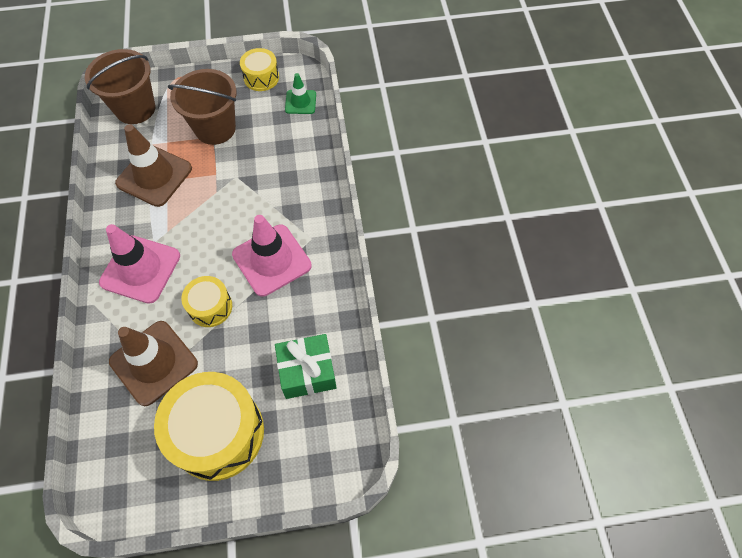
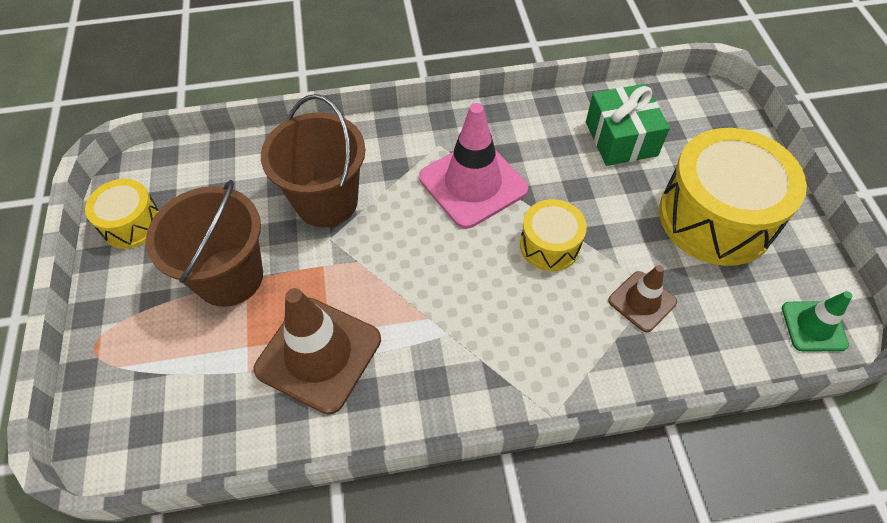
camera: 90 degrees left, 5 degrees down
(135, 108) = (157, 414): brown bucket -> brown bucket (326, 201)
(140, 269) = (497, 344): pink traffic cone -> none
(154, 362) = (642, 301): brown traffic cone -> brown traffic cone, size x0.55
(300, 102) = (197, 170): green traffic cone -> green traffic cone (813, 326)

